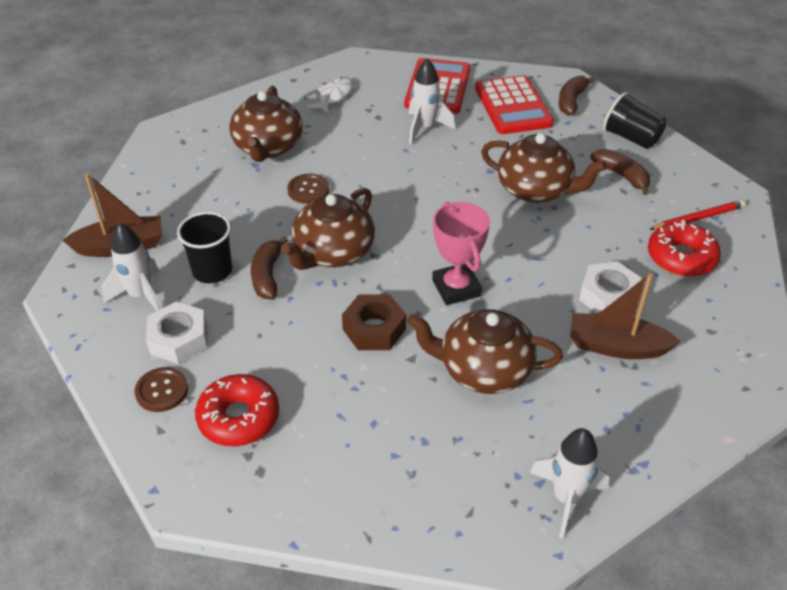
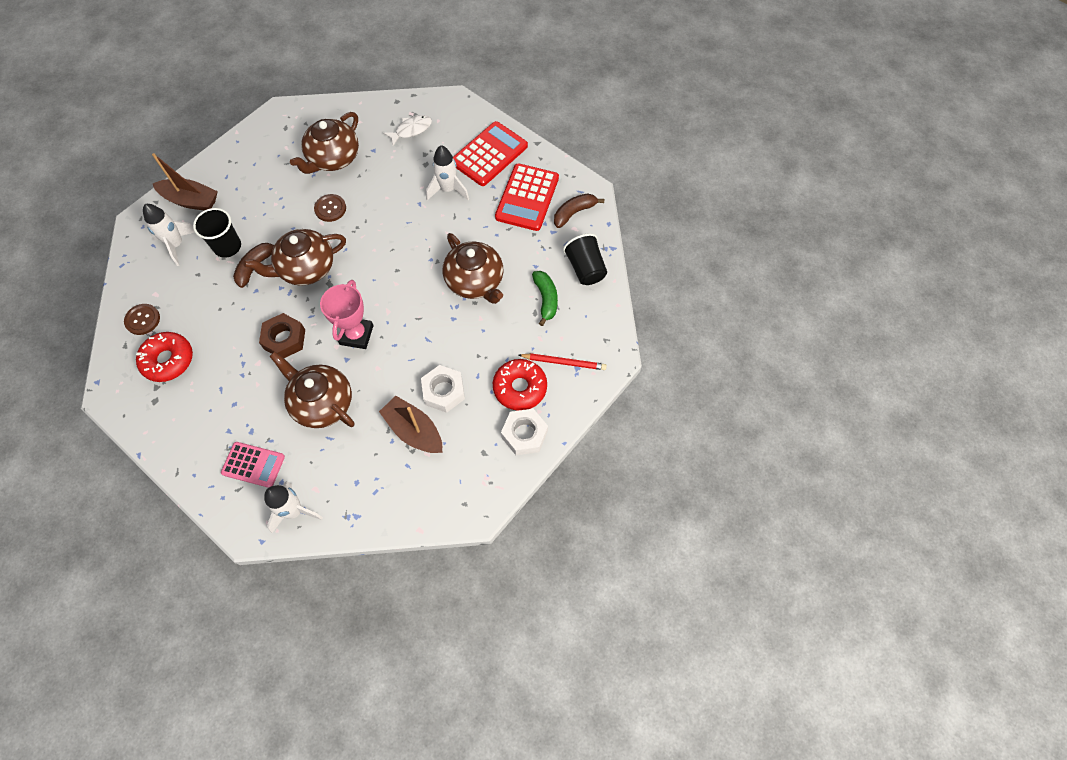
camera: 30 degrees right, 20 degrees up
(179, 339) = (175, 288): white nut -> white nut (524, 434)
(463, 475) = (253, 465): none -> pink calculator
(622, 176) = (546, 299): brown banana -> green banana

